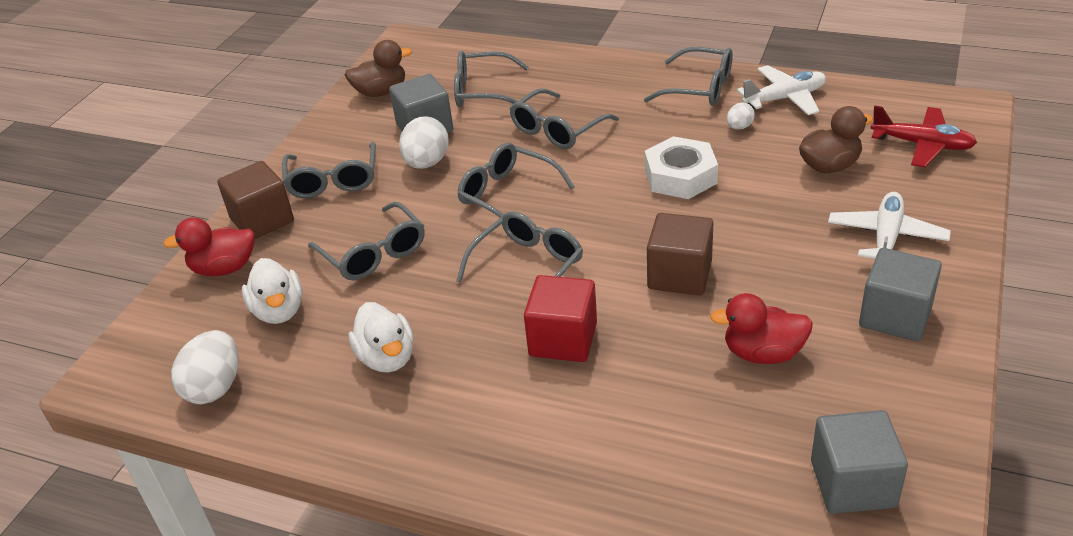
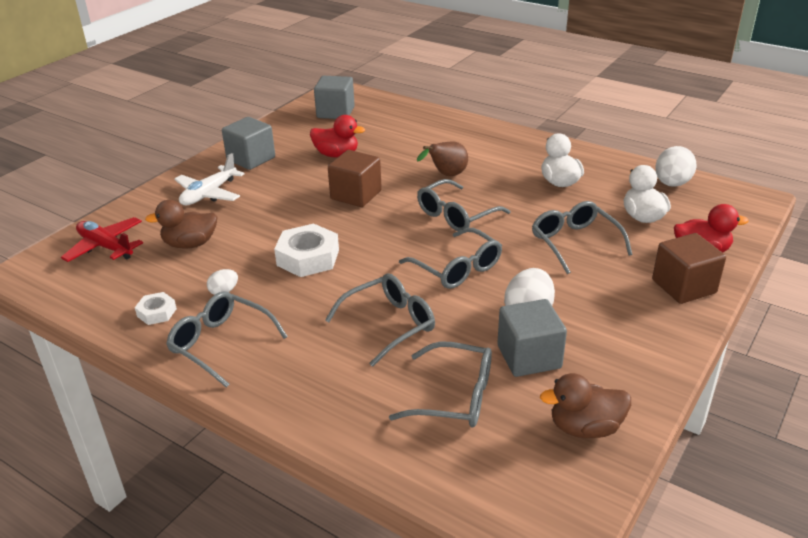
camera: 170 degrees left, 5 degrees down
(333, 181) = (623, 313): grey glasses -> none
(563, 339) = (446, 175): red cube -> brown pear
(784, 99) = (156, 312): white plane -> white nut

